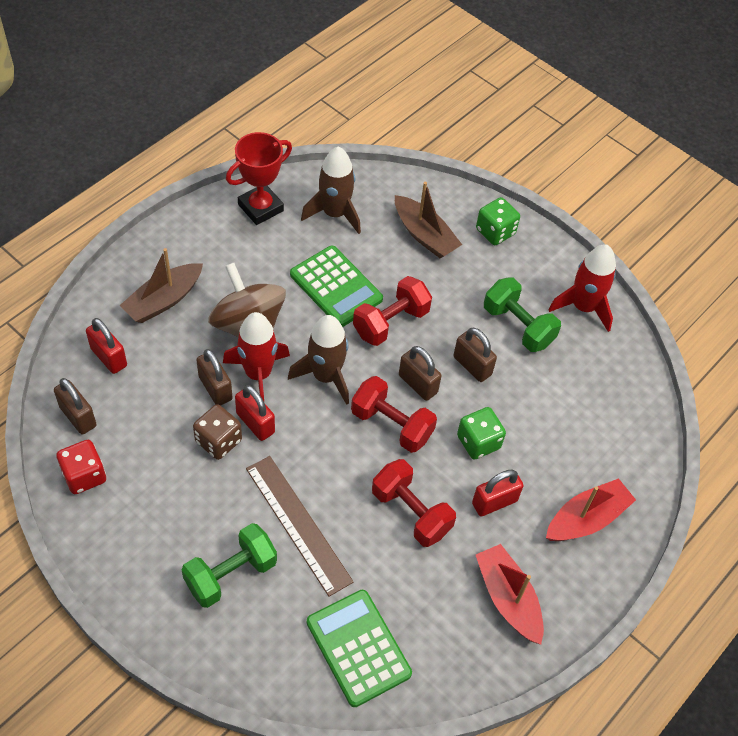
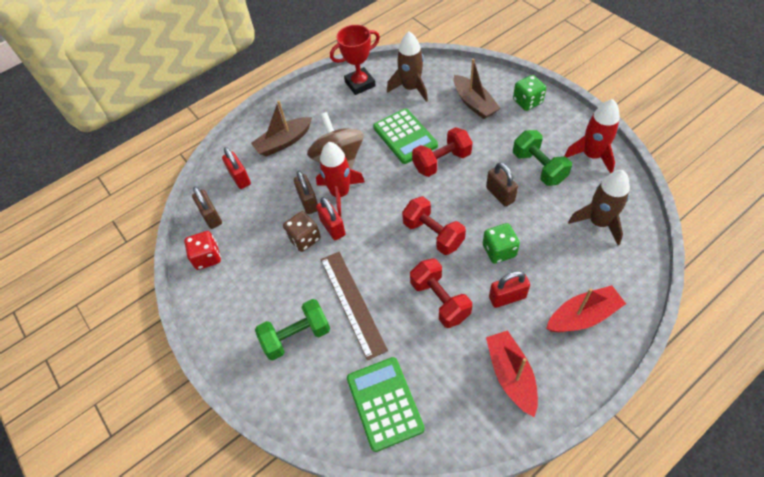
camera: 20 degrees right, 0 degrees up
(326, 376) = (388, 197): brown rocket -> brown rocket (599, 222)
(418, 384) = (456, 206): brown padlock -> none

